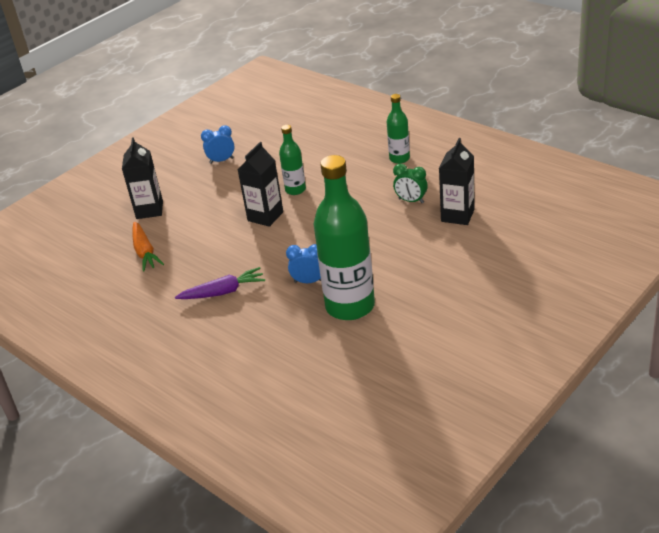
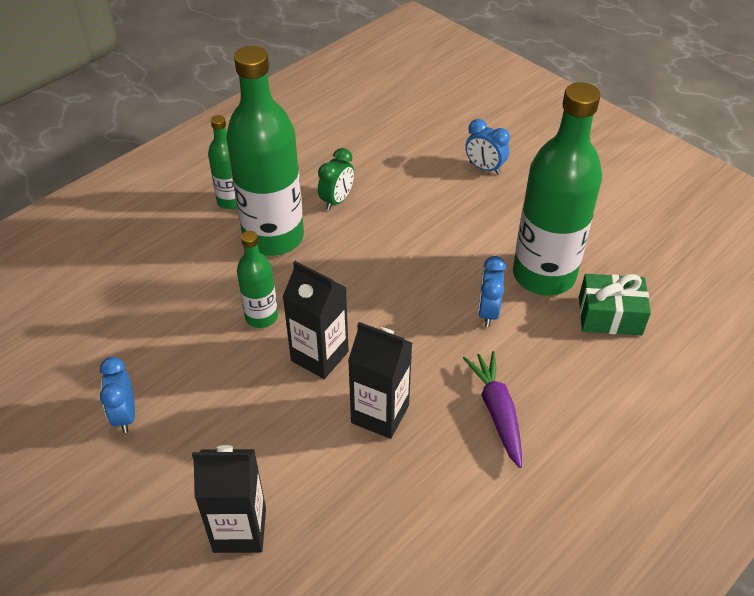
camera: 90 degrees left, 10 degrees up
(145, 252) = (370, 530): orange carrot -> none
(312, 342) = (610, 315): none -> green gift
(367, 181) = (273, 237): none -> green bottle
(457, 215) = (382, 165): black carton -> black carton (380, 414)
(470, 267) = (484, 168): none -> blue clock

